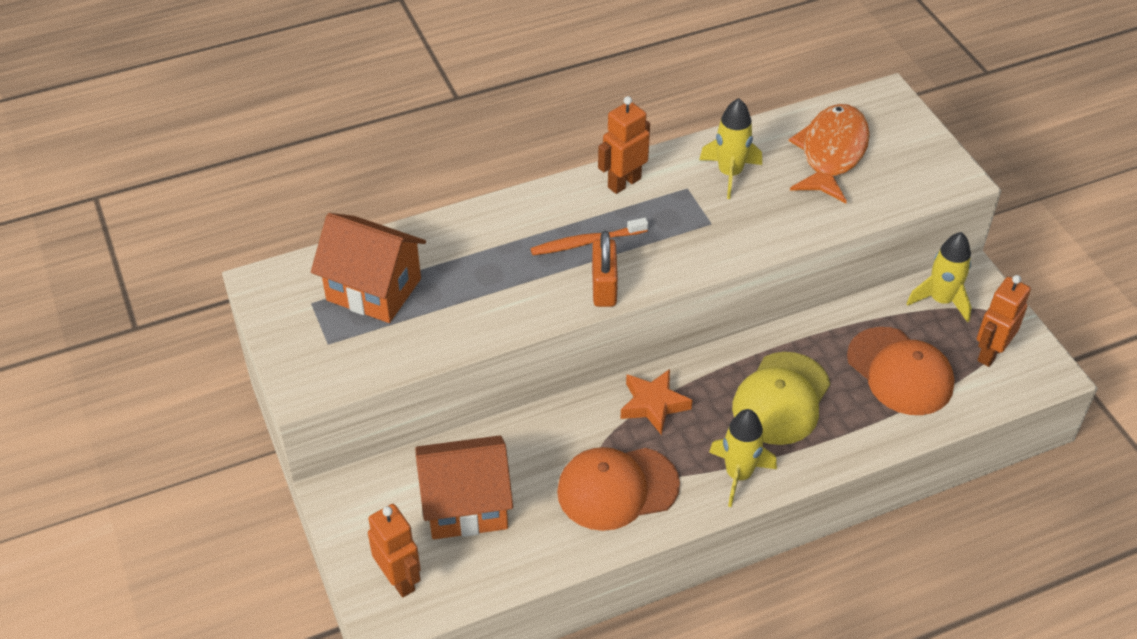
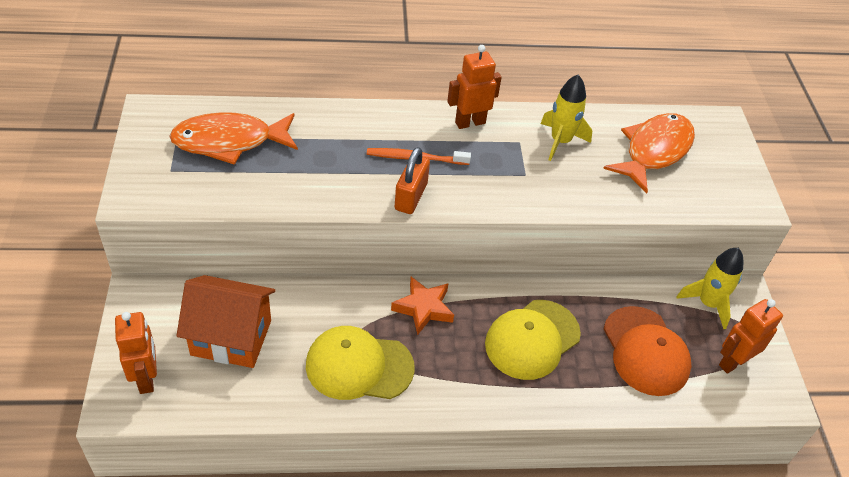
camera: 15 degrees right, 0 degrees up
(374, 289) = (229, 142): orange house -> orange fish
(617, 488) = (359, 366): orange cap -> yellow cap
(738, 475) = (465, 390): yellow rocket -> none

